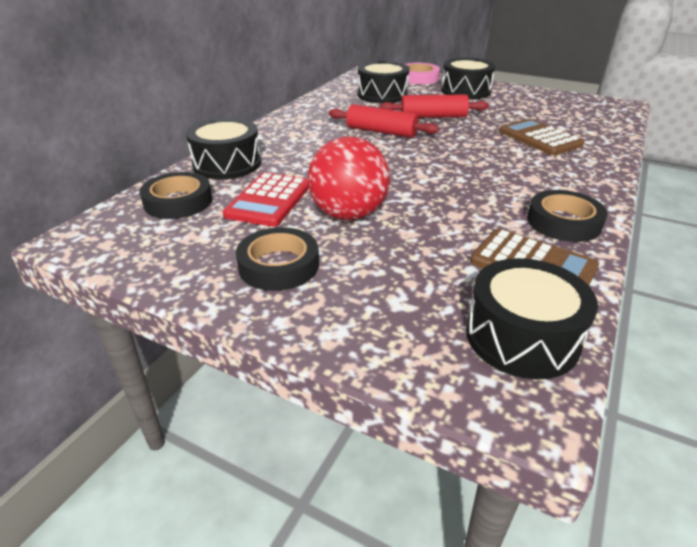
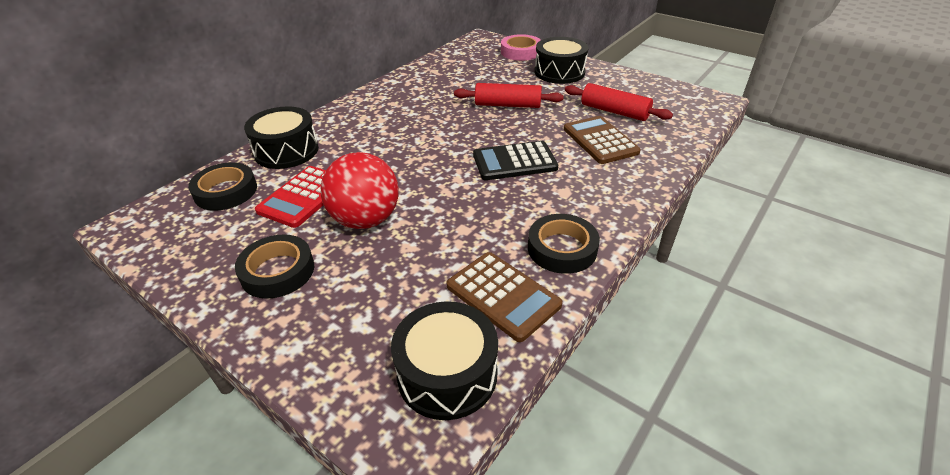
camera: 10 degrees right, 5 degrees up
(381, 132) = (447, 121): red rolling pin -> red rolling pin (614, 111)
(382, 95) = (472, 73): black drum -> none
(469, 158) = (514, 162): none -> black calculator

